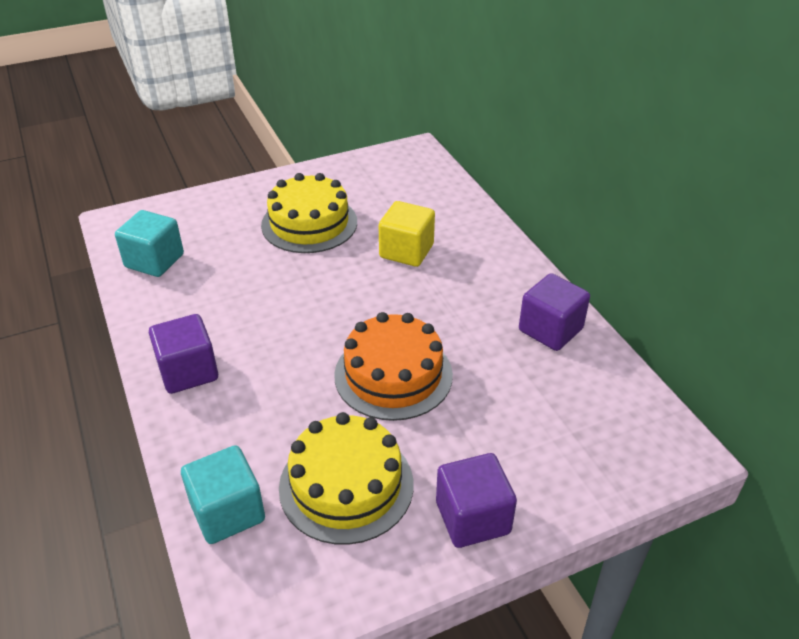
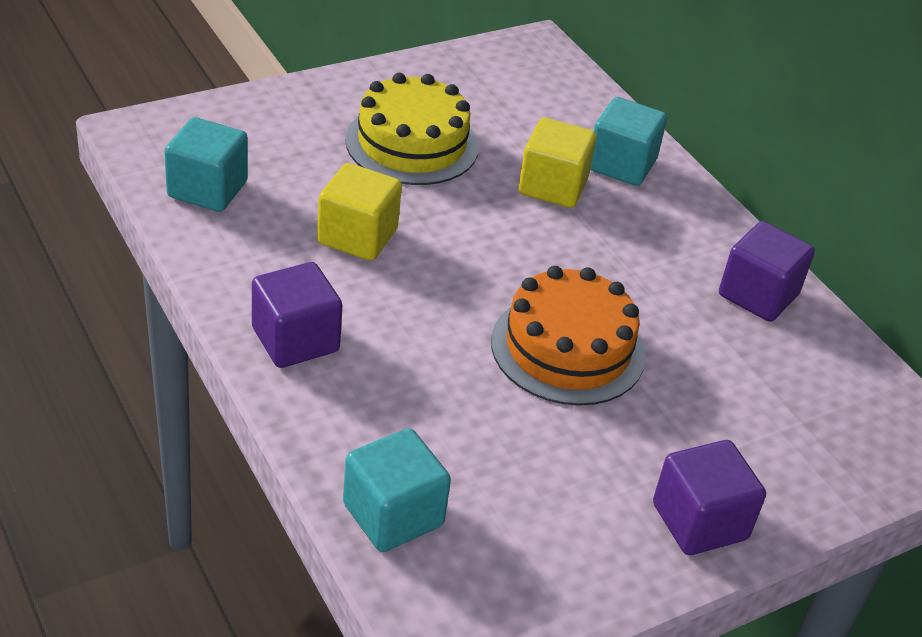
camera: 10 degrees left, 0 degrees up
(253, 292) = (357, 236): none -> yellow cube
(346, 485) = (536, 483): yellow cake -> none
(461, 233) = (621, 165): none -> turquoise cube

